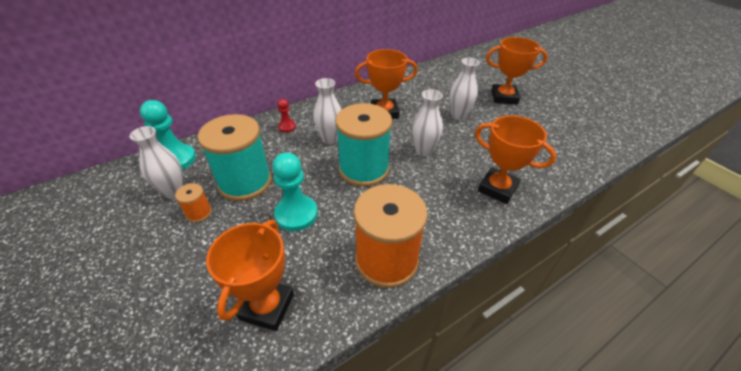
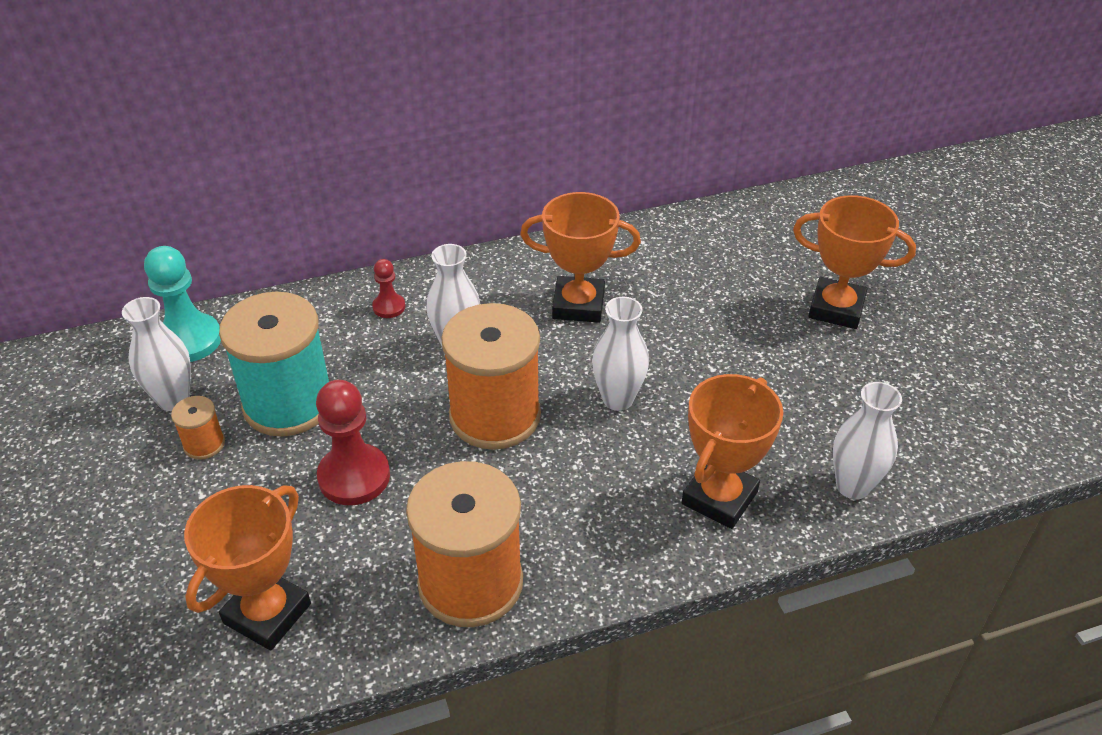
camera: 15 degrees right, 0 degrees up
(296, 214) = (354, 477): turquoise pawn -> red pawn
(364, 169) = (495, 416): turquoise spool -> orange spool
(458, 115) = (721, 335): white vase -> white vase (852, 486)
(497, 188) = (719, 498): orange trophy -> orange trophy turned 75 degrees clockwise

